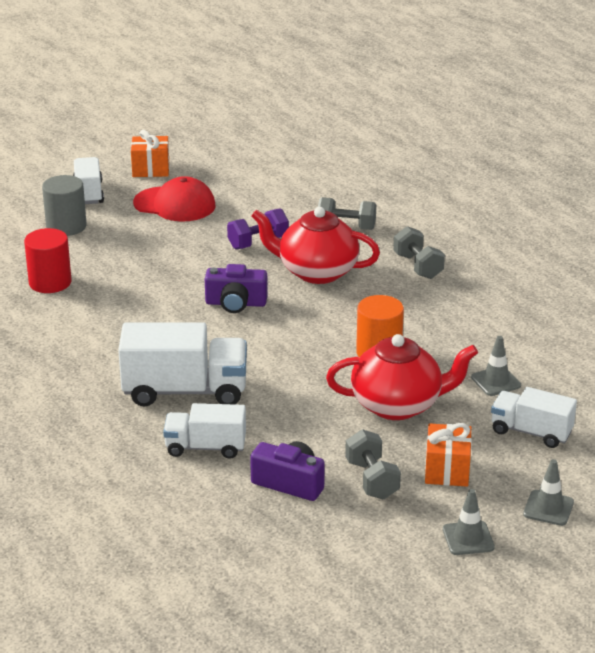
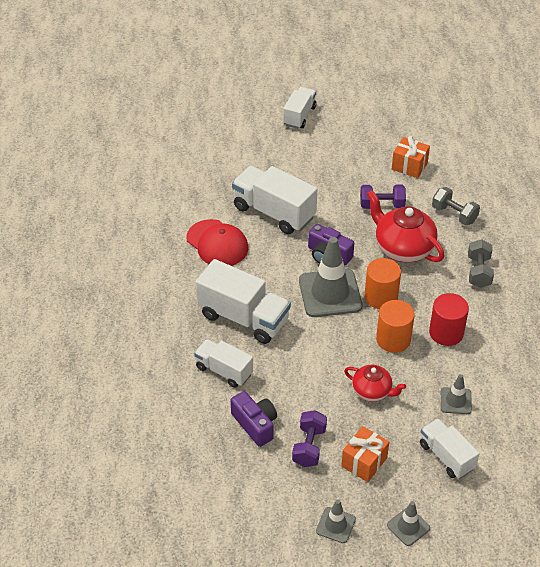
camera: 30 degrees right, 15 degrees up
(50, 282) = (222, 188): red cylinder -> red cylinder (446, 333)
(66, 226) = (265, 141): grey cylinder -> none
(135, 286) = (274, 212): none -> white truck
(151, 169) = (356, 108): orange gift -> orange gift (409, 166)
(175, 204) = (349, 148): red cap -> red cap (217, 243)
(269, 336) = (330, 293): none -> grey traffic cone
(331, 321) = (381, 297): none -> orange cylinder
(372, 480) = (309, 446): grey dumbbell -> purple dumbbell
(398, 405) = (372, 391): red teapot -> red teapot, size x0.59

